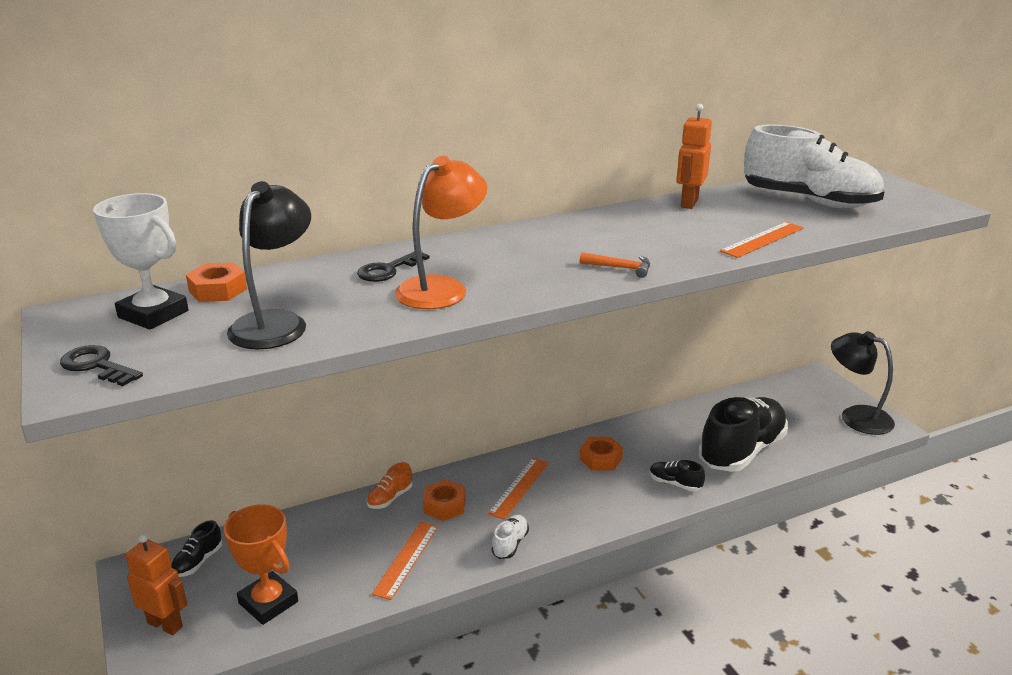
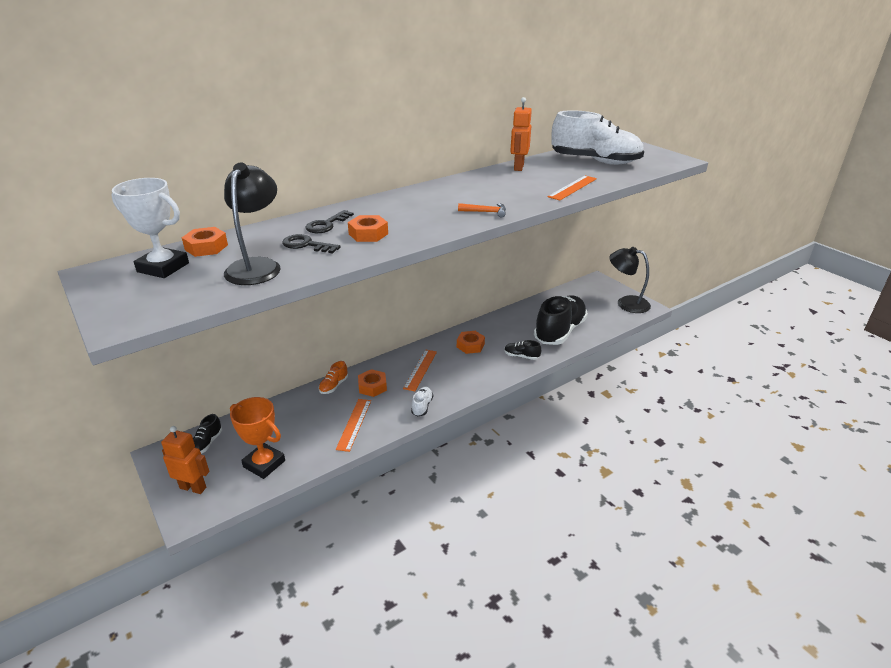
camera: 10 degrees left, 5 degrees up
(97, 365) = (132, 306): black key -> black key (306, 245)
(442, 288) = (368, 234): orange lamp -> orange nut

